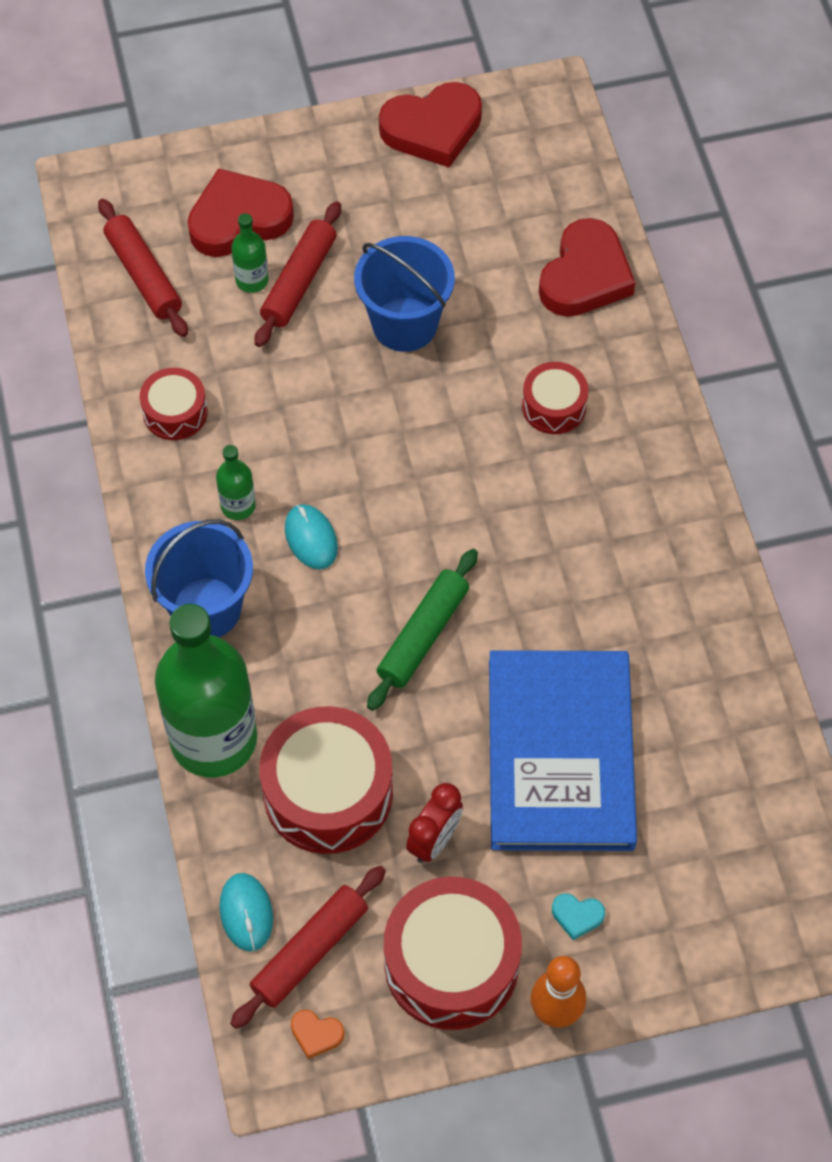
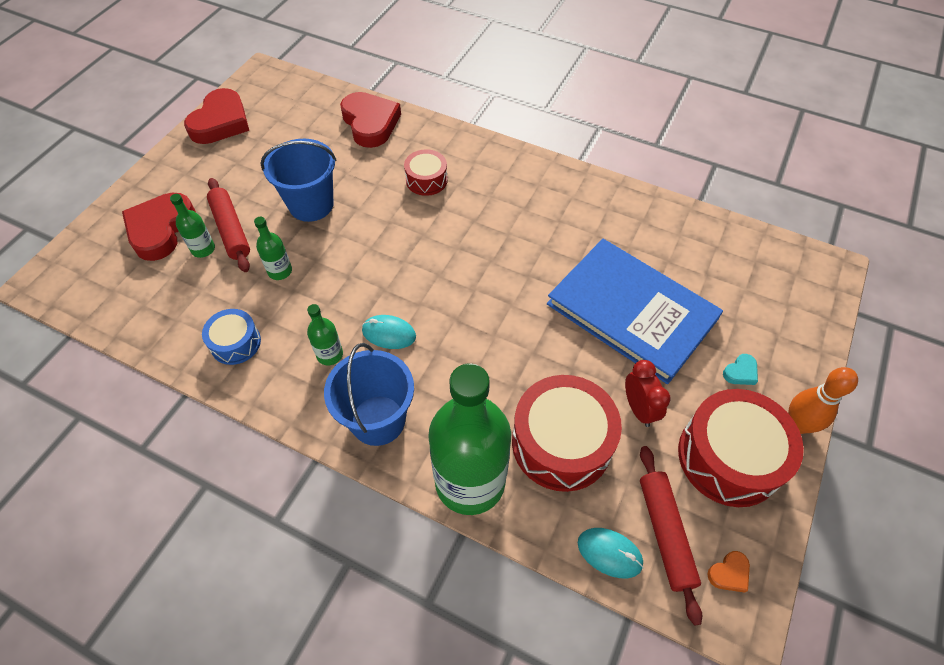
camera: 50 degrees left, 5 degrees down
(144, 275) = (134, 295): red rolling pin -> none
(175, 412) = (235, 343): red drum -> blue drum
(292, 374) = (280, 271): none -> green bottle
(423, 635) = (502, 323): green rolling pin -> none

